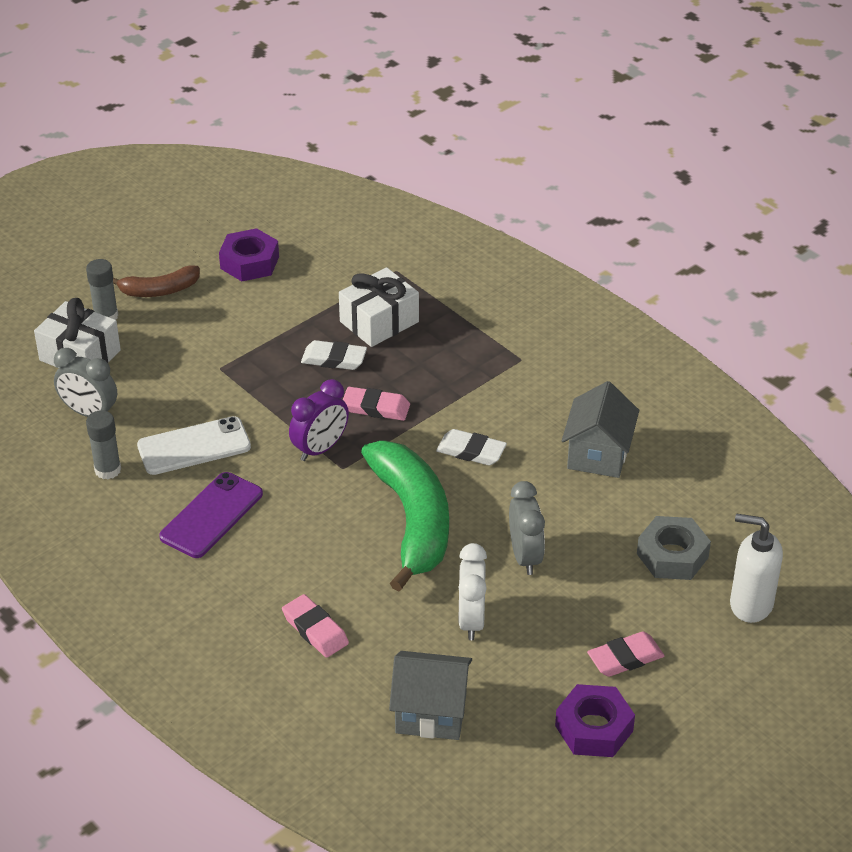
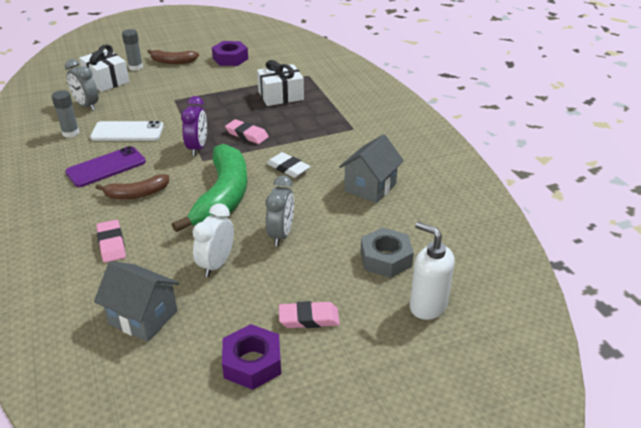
camera: 20 degrees right, 5 degrees down
(290, 547) = (137, 194): none -> brown banana
(320, 449) = (197, 148): purple clock -> purple clock turned 60 degrees counterclockwise
(334, 359) = (241, 107): white eraser -> none

